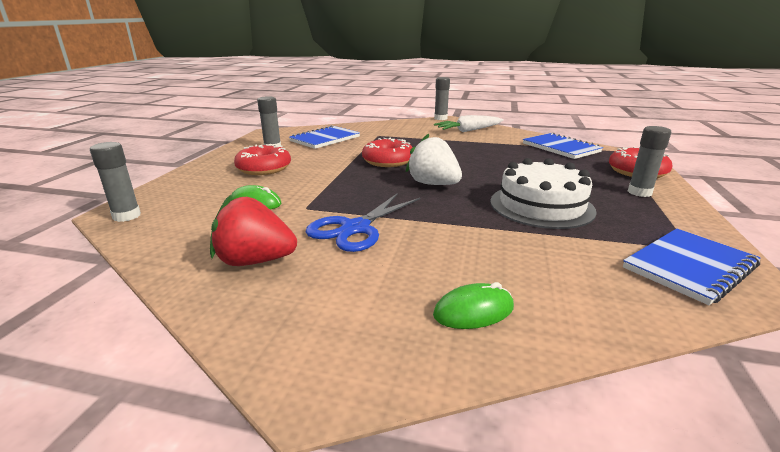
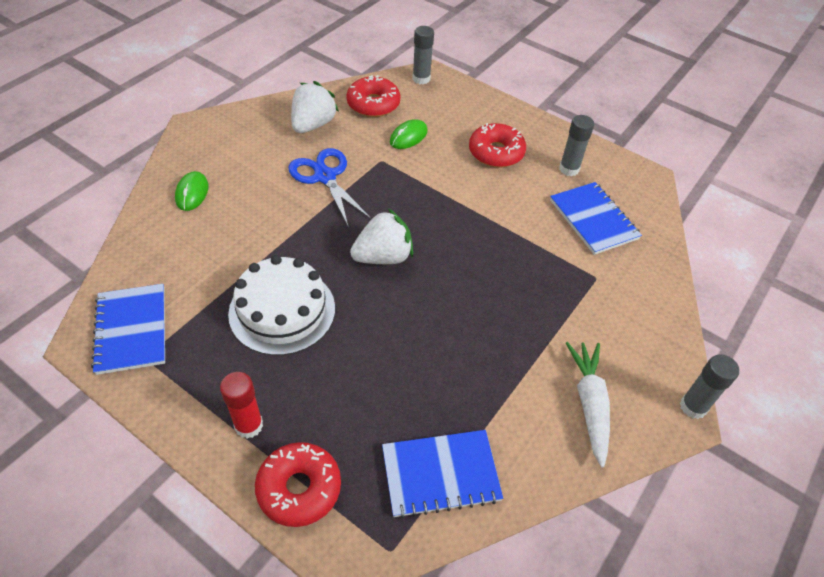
camera: 110 degrees right, 25 degrees up
(255, 261) = (313, 125): red strawberry -> white strawberry
(388, 161) = (475, 248): red donut -> red donut (373, 104)
(639, 192) = (249, 425): grey glue stick -> red glue stick

